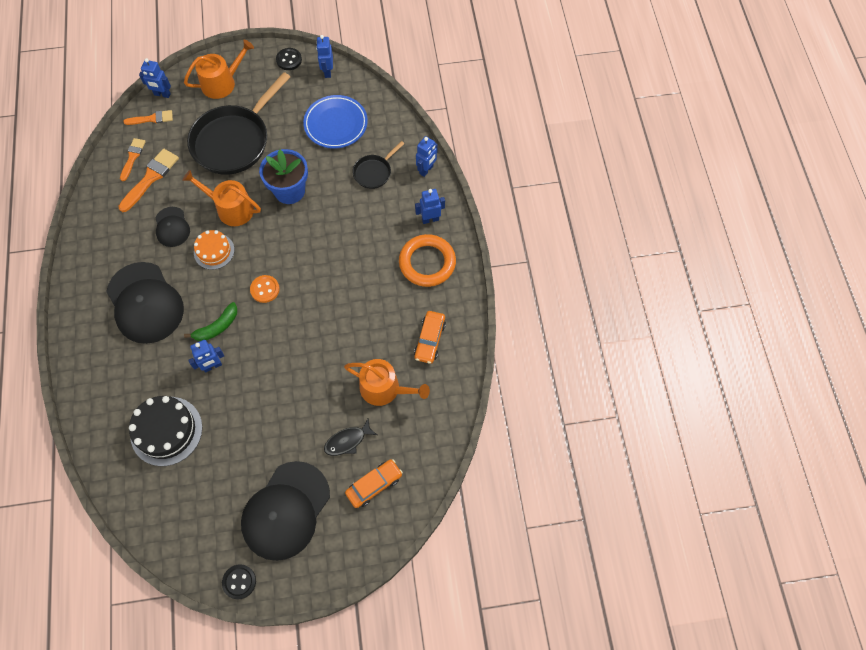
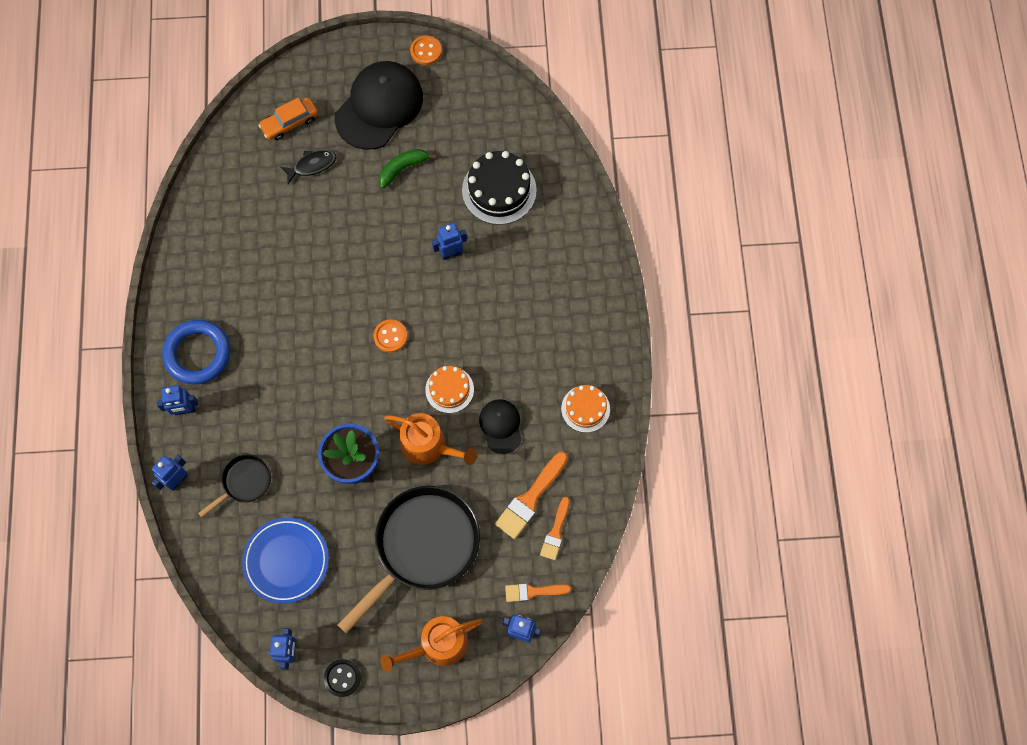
camera: 175 degrees left, 5 degrees up
(101, 245) = (585, 409): none -> orange cake
(145, 303) = (528, 331): black cap -> none
(217, 327) = (446, 296): green banana -> green banana (403, 168)
(239, 582) = (426, 51): black button -> orange button
(384, 389) = (267, 214): orange watering can -> none
(427, 262) = (198, 354): orange ring -> blue ring
(429, 340) = (210, 262): orange car -> none

